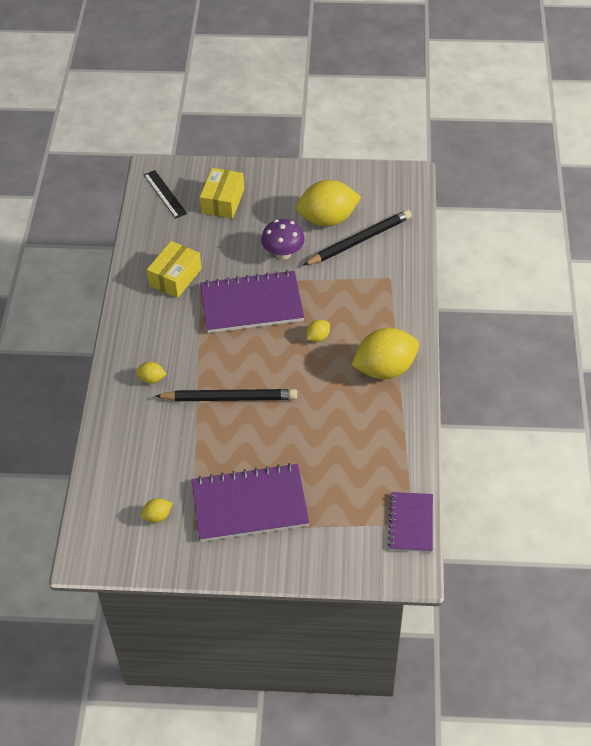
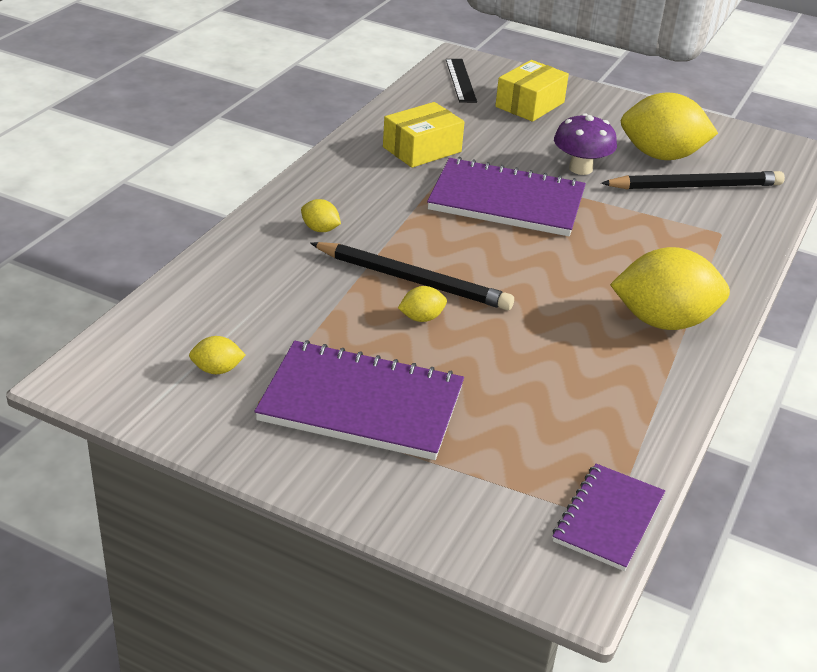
camera: 20 degrees right, 15 degrees down
(318, 337) = (580, 259): yellow lemon -> yellow lemon (421, 318)

